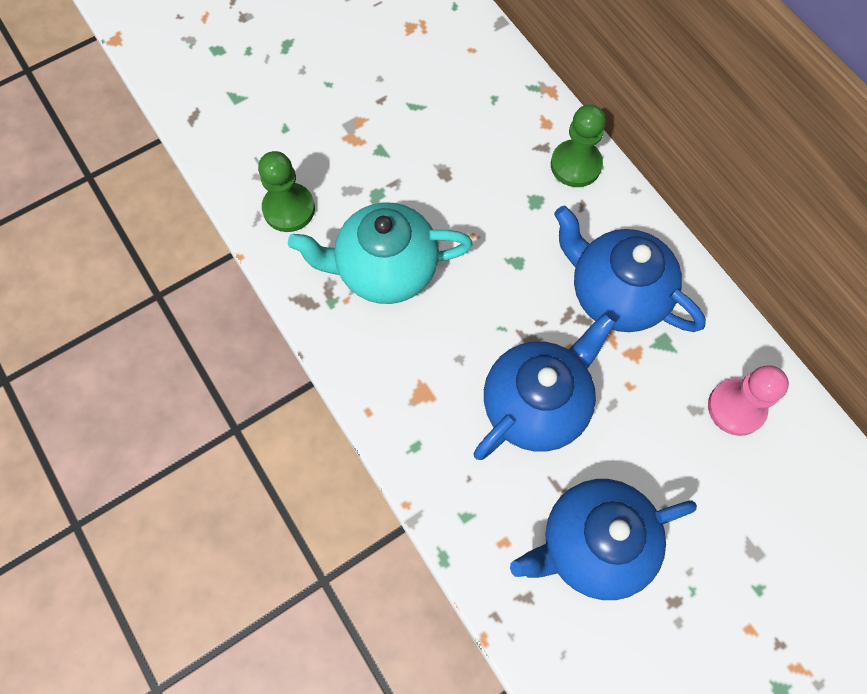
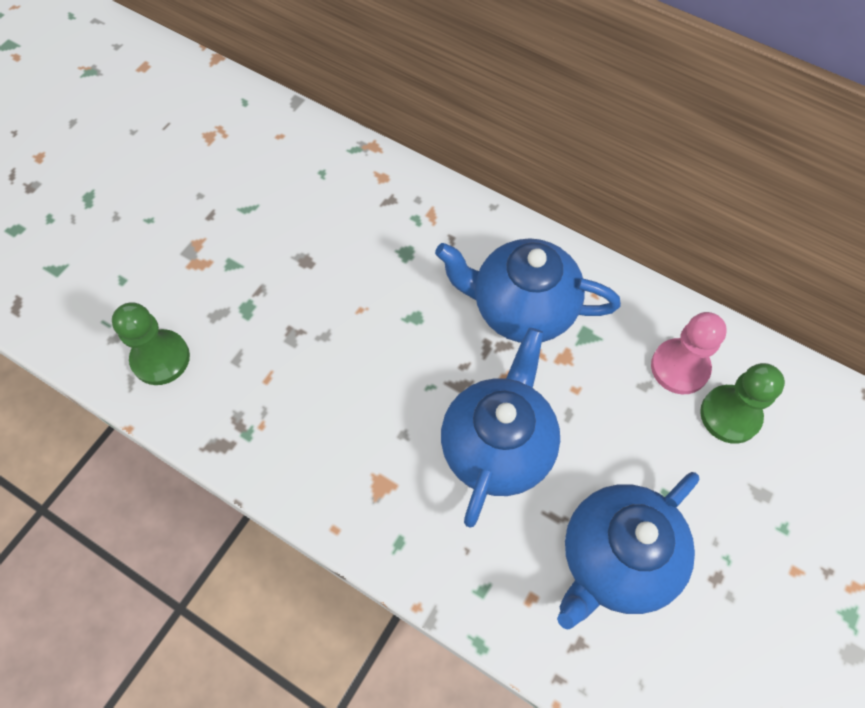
camera: 25 degrees left, 5 degrees down
(385, 269) = (288, 378): turquoise teapot -> none
(575, 165) = (428, 205): green pawn -> green pawn (730, 415)

